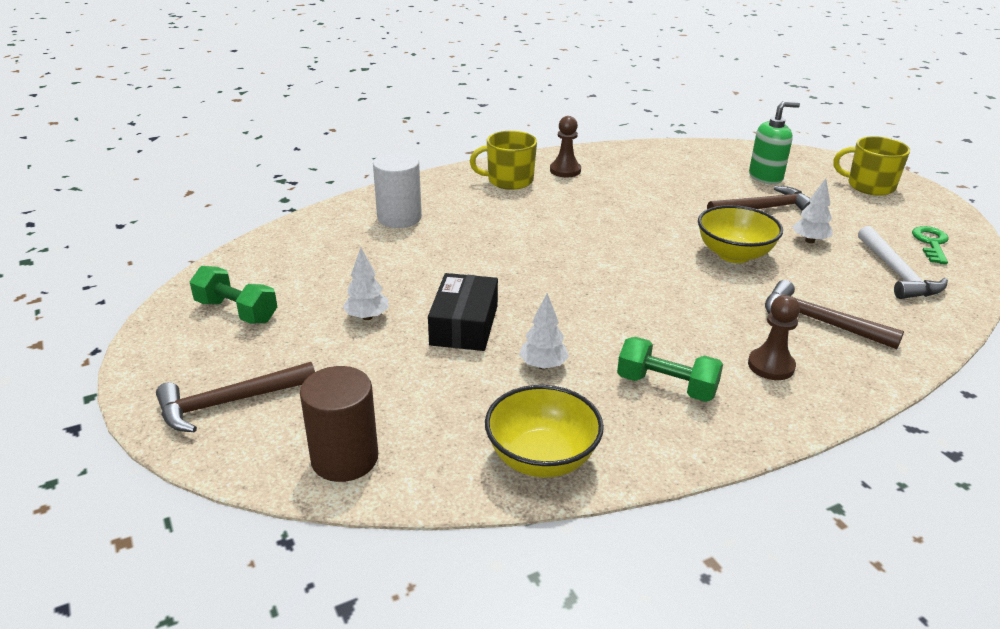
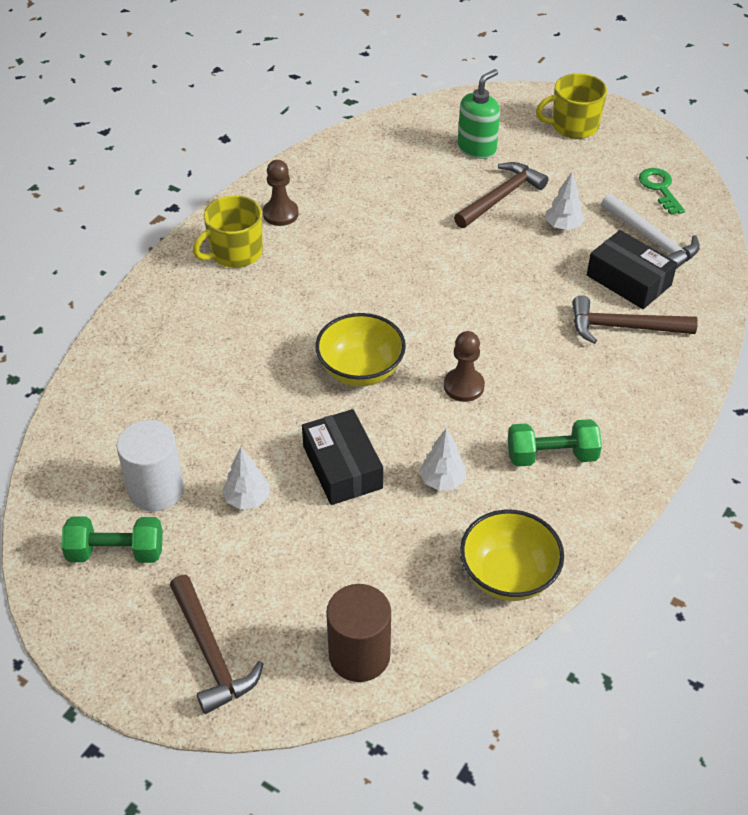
camera: 30 degrees left, 15 degrees up
(229, 402) = (211, 653): brown hammer -> brown hammer turned 60 degrees counterclockwise
(399, 218) = (167, 356): white cylinder -> white cylinder (156, 489)
(734, 254) = (511, 272): yellow bowl -> yellow bowl (360, 370)
(771, 366) = (614, 395): brown pawn -> brown pawn (463, 386)
(850, 292) = (628, 280): none -> black box

